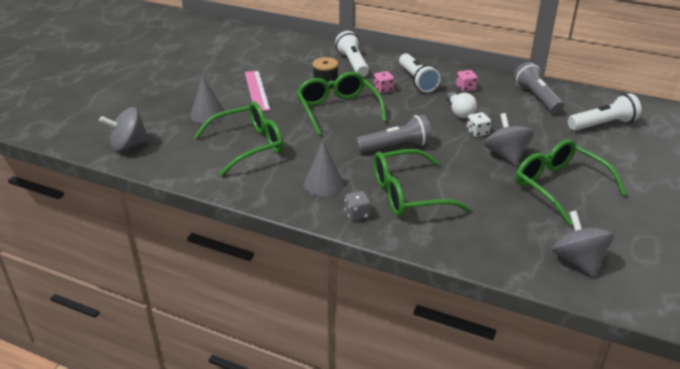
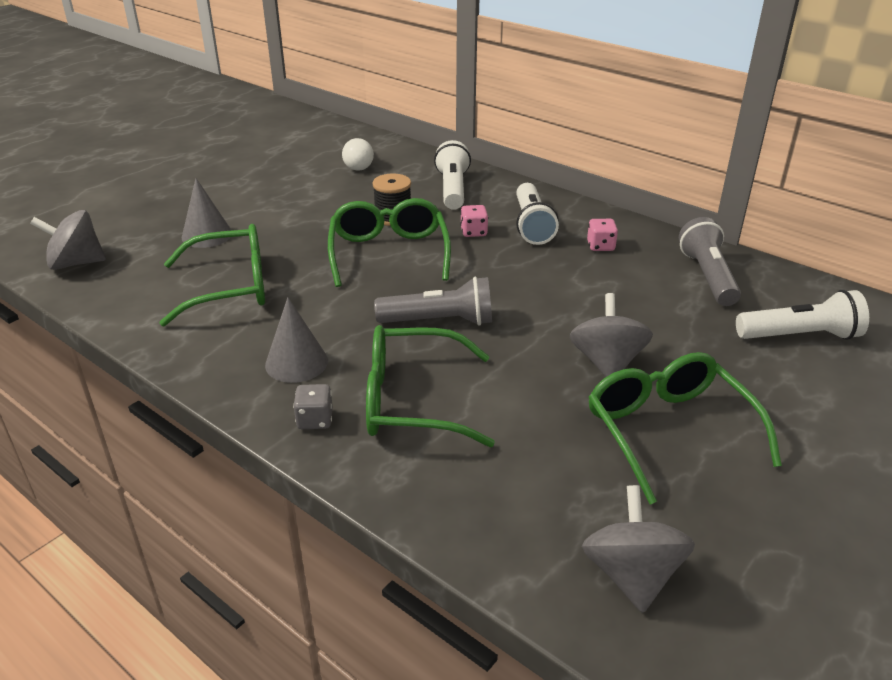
camera: 15 degrees right, 0 degrees up
(257, 90) = (294, 210): pink ruler -> none
(459, 112) = (569, 282): white light bulb -> white light bulb (359, 164)
(477, 132) = (580, 318): white dice -> none

